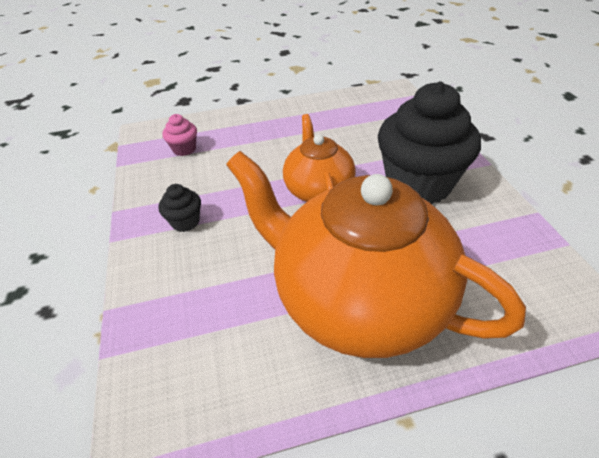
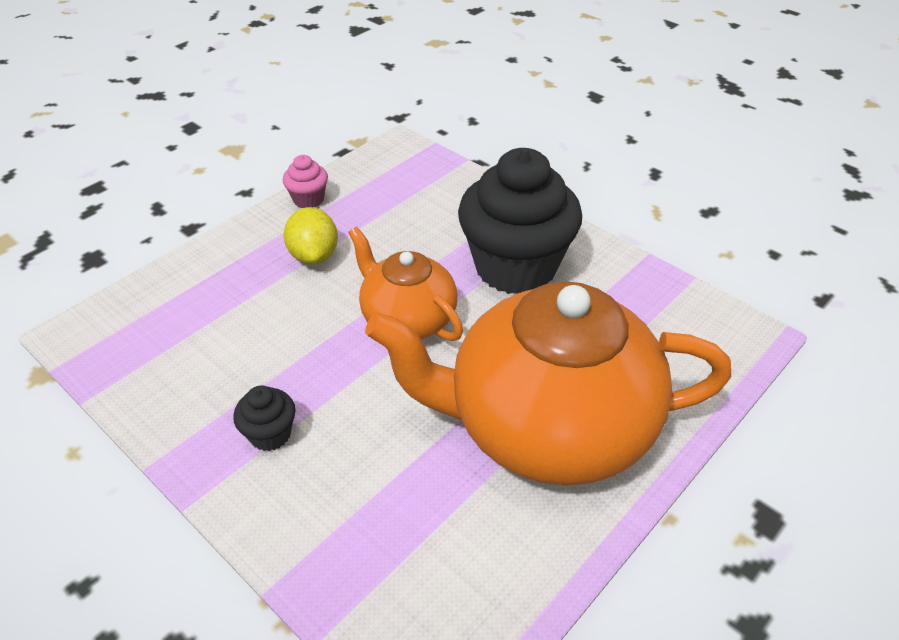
camera: 35 degrees left, 0 degrees up
(184, 149) = (171, 335): pink cupcake -> pink cupcake (308, 199)
(293, 134) = (314, 255): none -> yellow lemon

